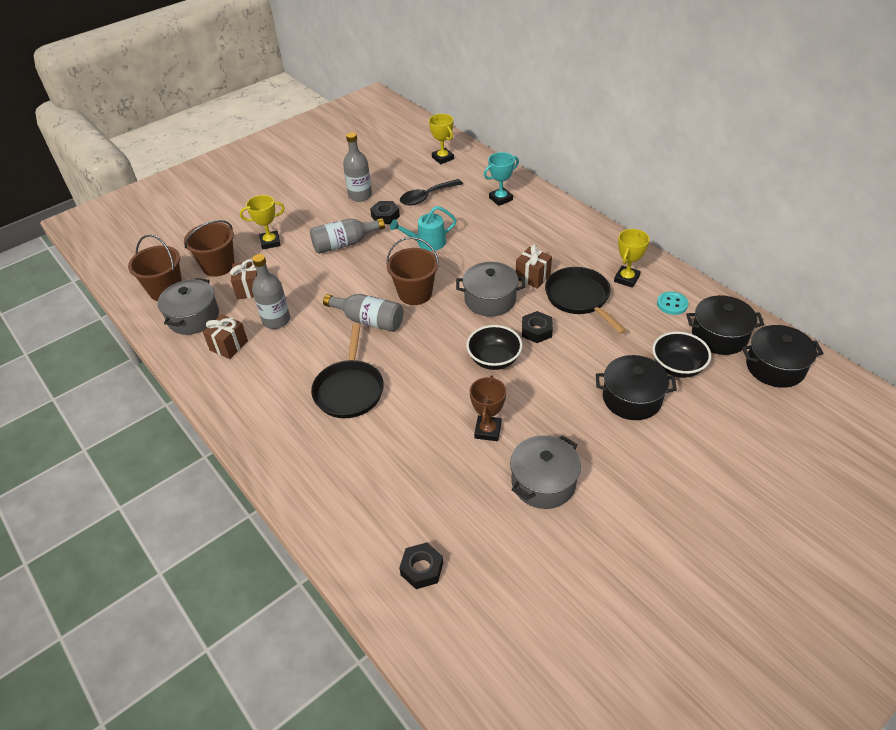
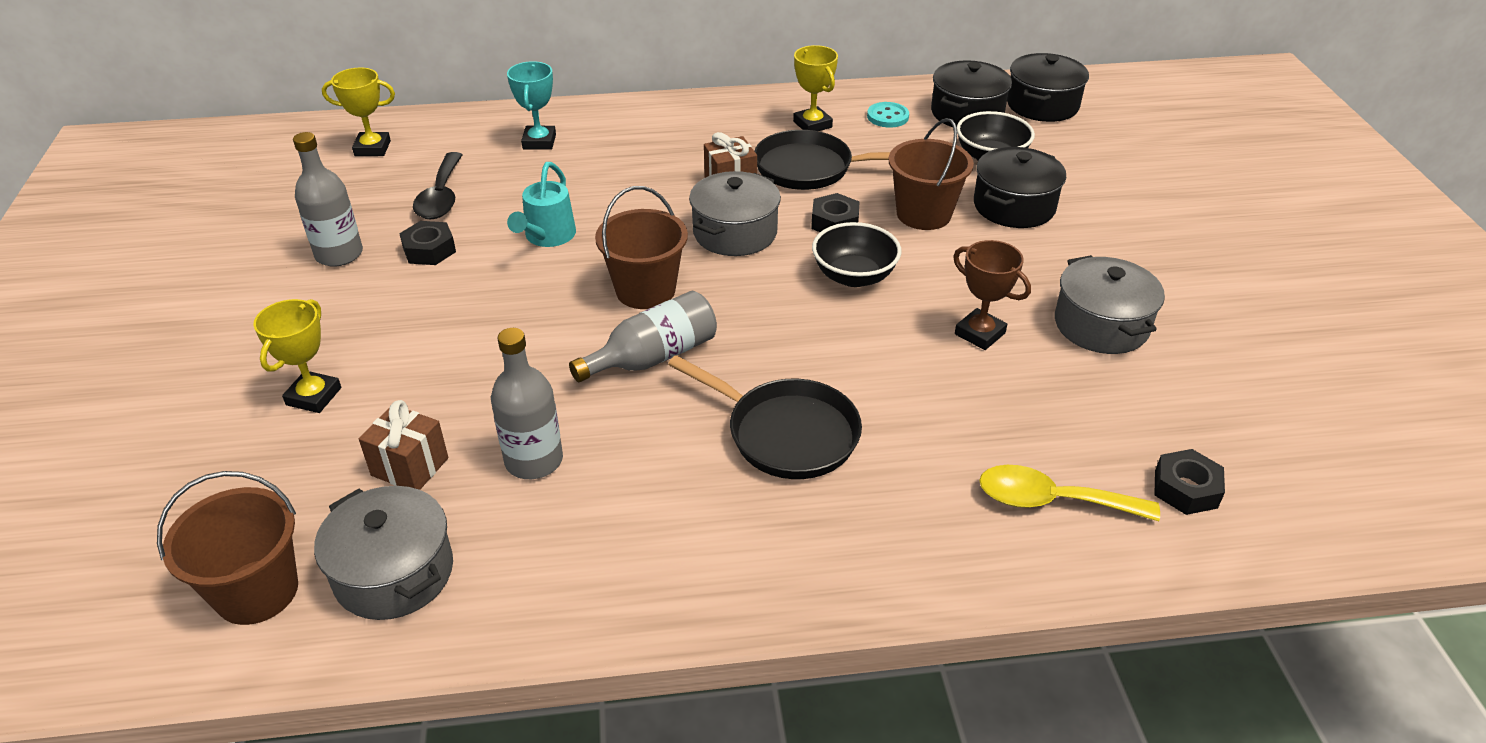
camera: 60 degrees left, 5 degrees down
(218, 266) = (286, 487): brown bucket -> brown bucket (923, 214)
(229, 346) = (532, 546): brown gift -> none
(344, 244) = (438, 315): grey bottle -> none
(371, 511) = (1052, 501): none -> yellow spoon

